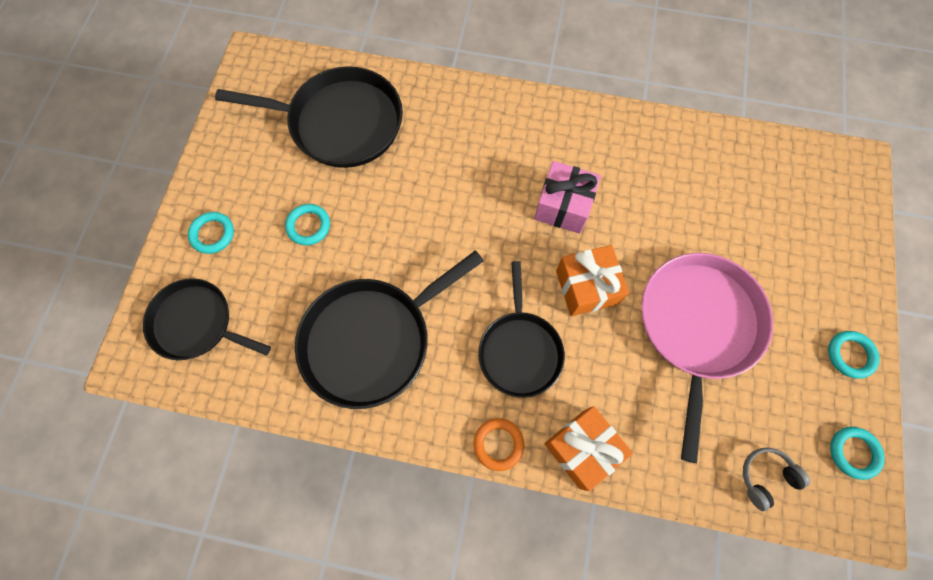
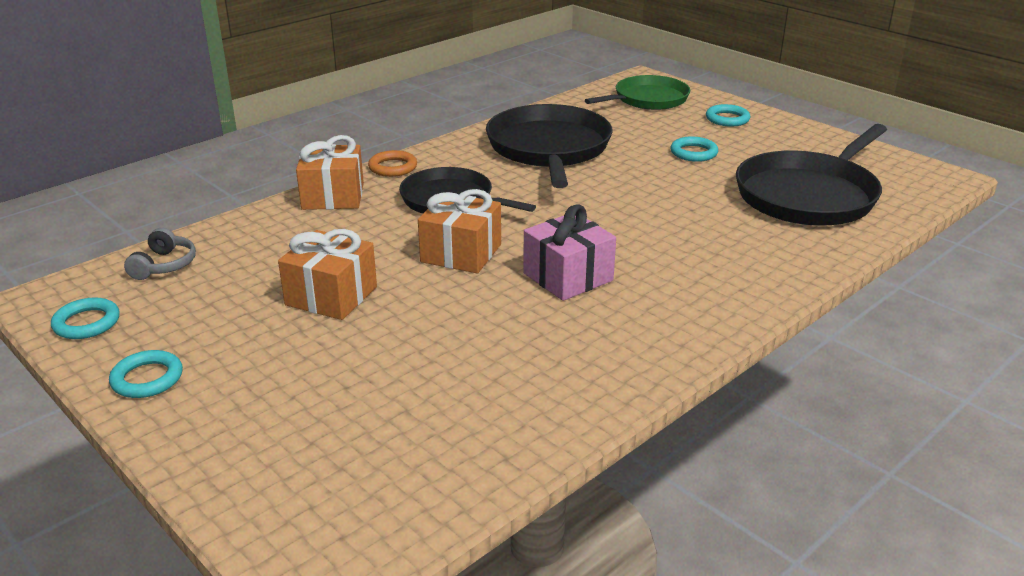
camera: 125 degrees right, 40 degrees down
(197, 323) = (647, 99): black pan -> green pan
(697, 326) = (331, 296): pink pan -> orange gift

